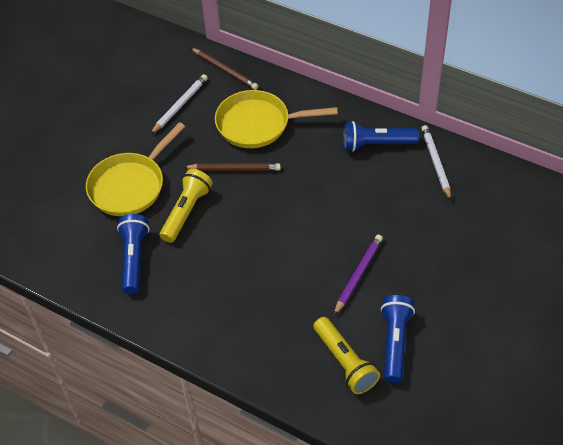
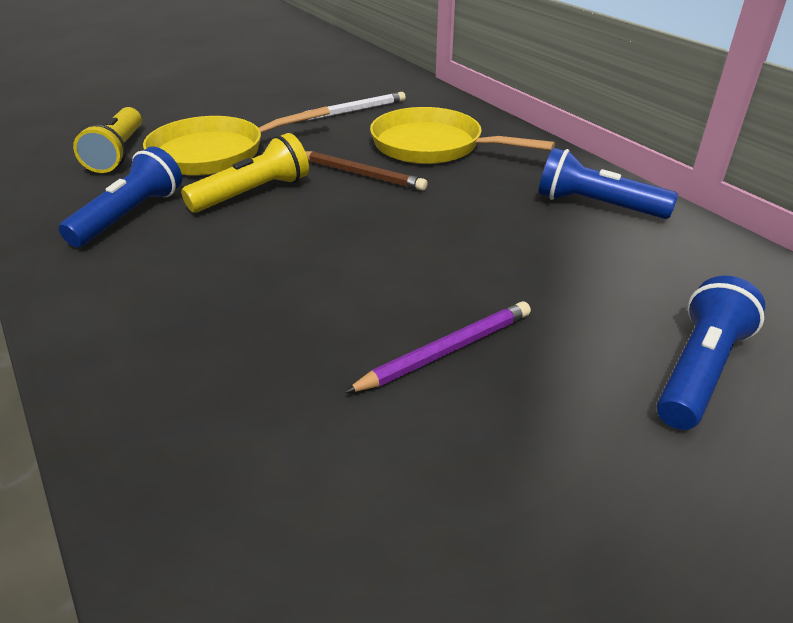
camera: 25 degrees right, 15 degrees down
(225, 70) = (433, 100): brown pencil -> none
(345, 362) = (297, 492): yellow flashlight -> yellow flashlight (118, 153)
(395, 342) = (438, 501): blue flashlight -> blue flashlight (699, 370)
(435, 163) = (693, 252): white pencil -> none

